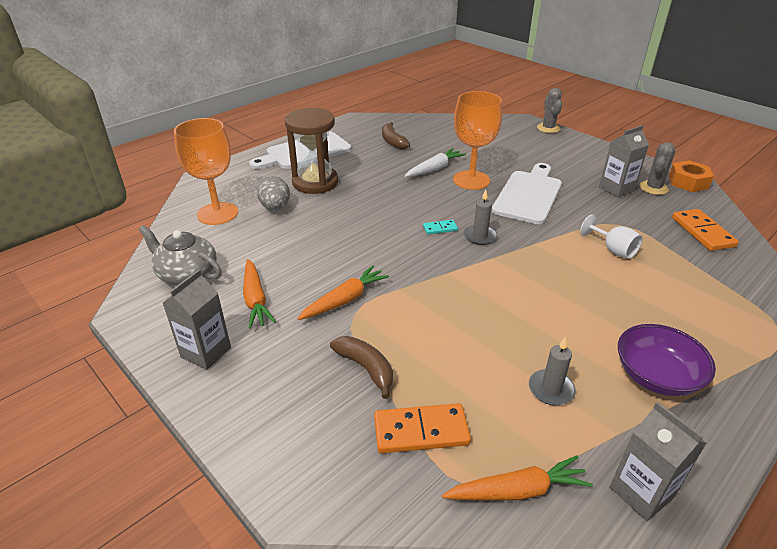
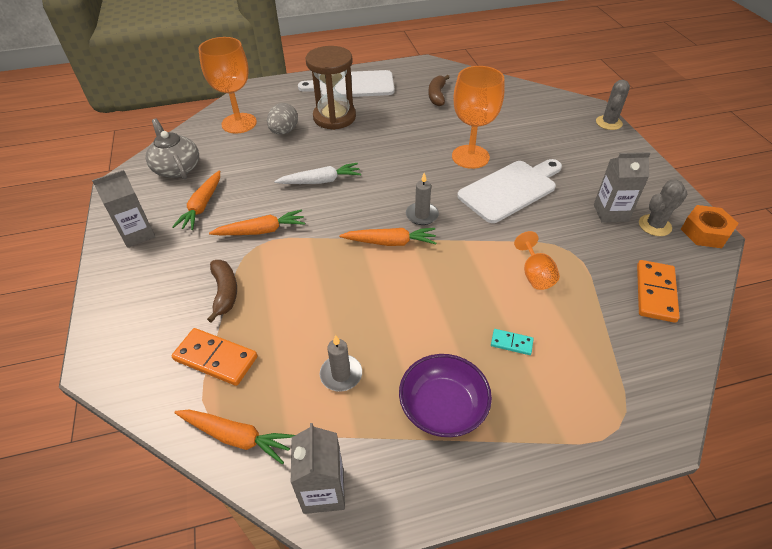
camera: 30 degrees right, 10 degrees up
(434, 169) = (448, 135): white carrot -> white carrot (320, 181)
(440, 228) = (395, 195): turquoise domino -> turquoise domino (511, 343)
(476, 266) = (390, 242): none -> orange carrot
(613, 249) = (535, 274): white goblet -> orange goblet

